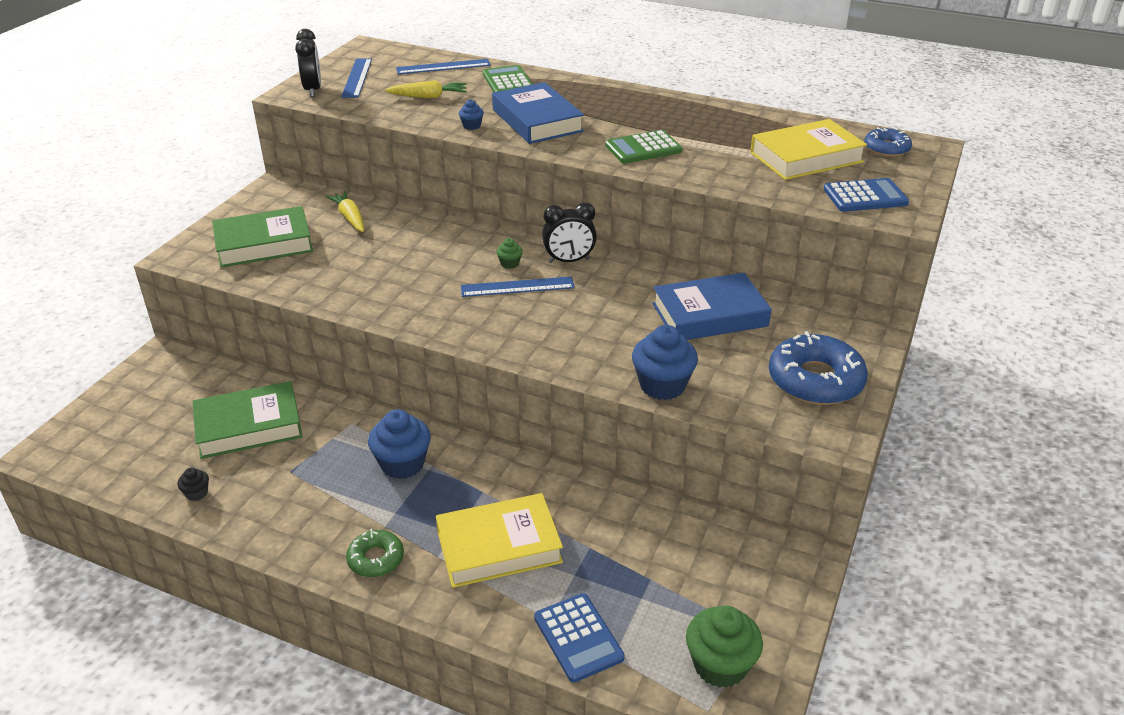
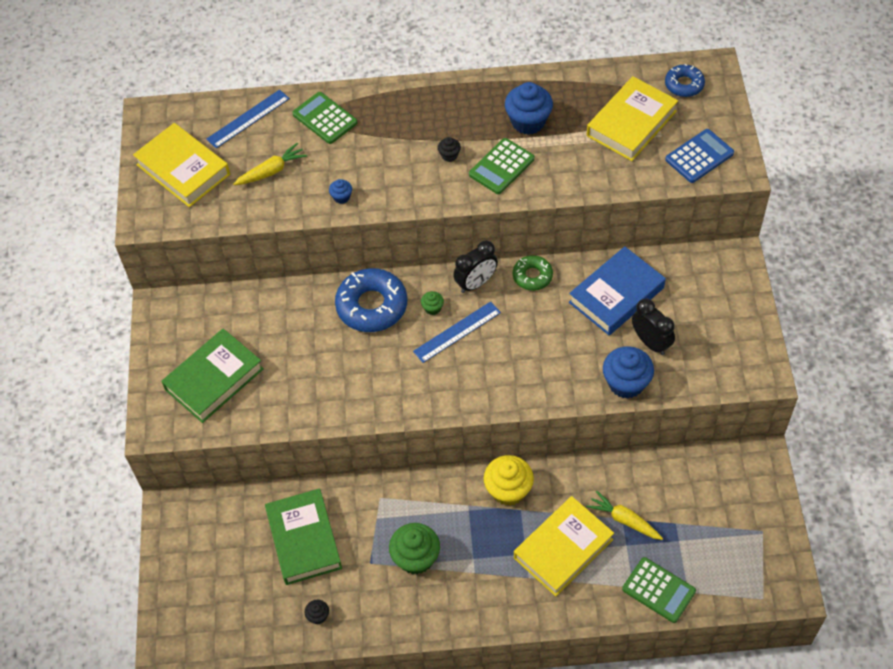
camera: 25 degrees left, 20 degrees up
(249, 426) = (304, 539): green book -> green book turned 60 degrees counterclockwise
(313, 90) = (159, 206): black clock -> black clock (651, 342)
(350, 218) = (260, 314): yellow carrot -> yellow carrot (624, 520)
(357, 78) = (183, 170): blue ruler -> yellow book
(376, 559) = (489, 601): green donut -> green donut (532, 276)
(402, 464) = (446, 515): blue cupcake -> blue cupcake (528, 122)
(484, 470) = (508, 490): none -> yellow cupcake
(537, 120) = (390, 165): blue book -> none
(578, 638) = (658, 590): blue calculator -> green calculator
(599, 129) = (449, 155): none -> black cupcake
(720, 665) = (753, 564): green cupcake -> green cupcake (416, 558)
(815, 380) = (723, 328): blue donut -> blue donut (372, 306)

